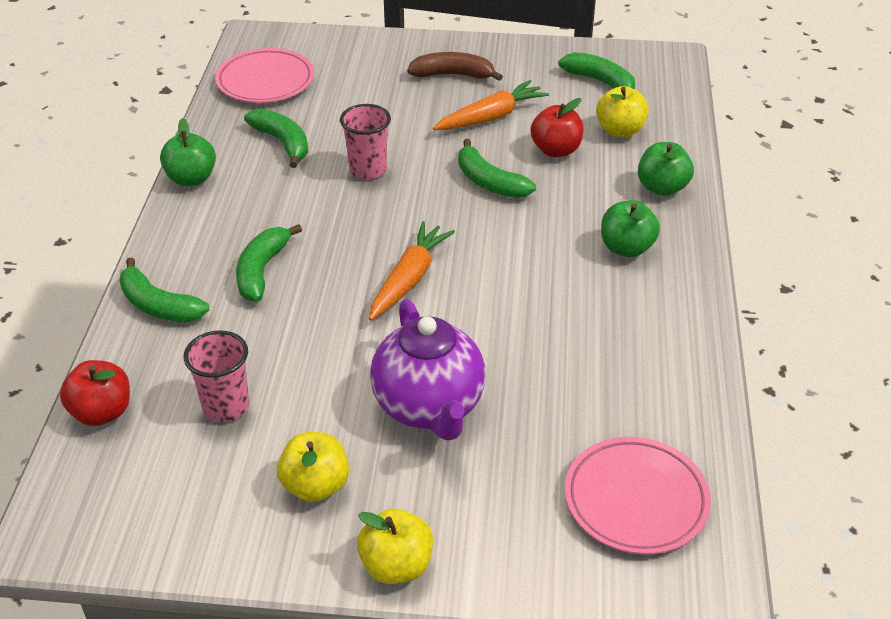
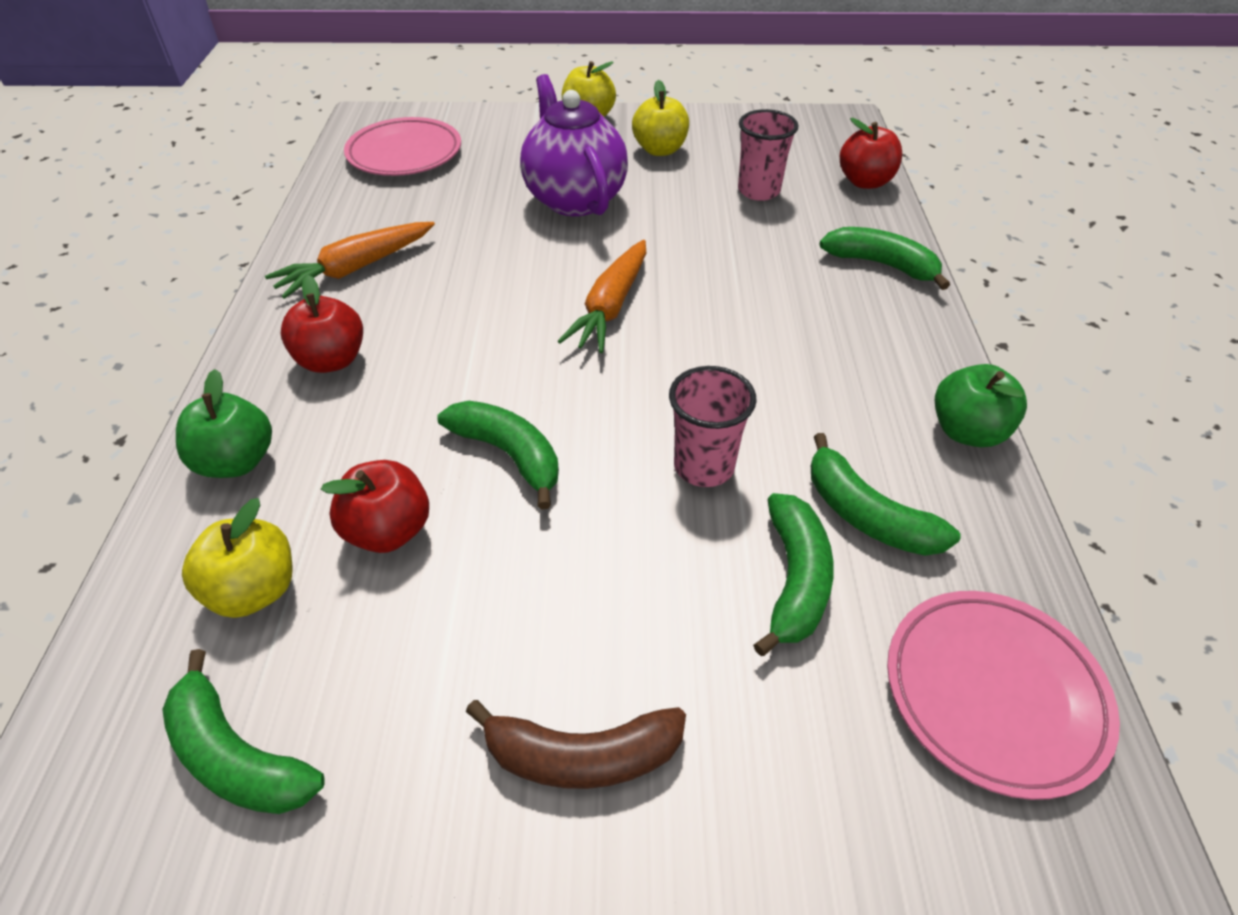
camera: 175 degrees right, 5 degrees up
(262, 271) = (789, 306): green banana -> green banana (795, 579)
(491, 117) = (498, 612): orange carrot -> orange carrot (355, 269)
(626, 248) = (332, 360): green apple -> red apple

